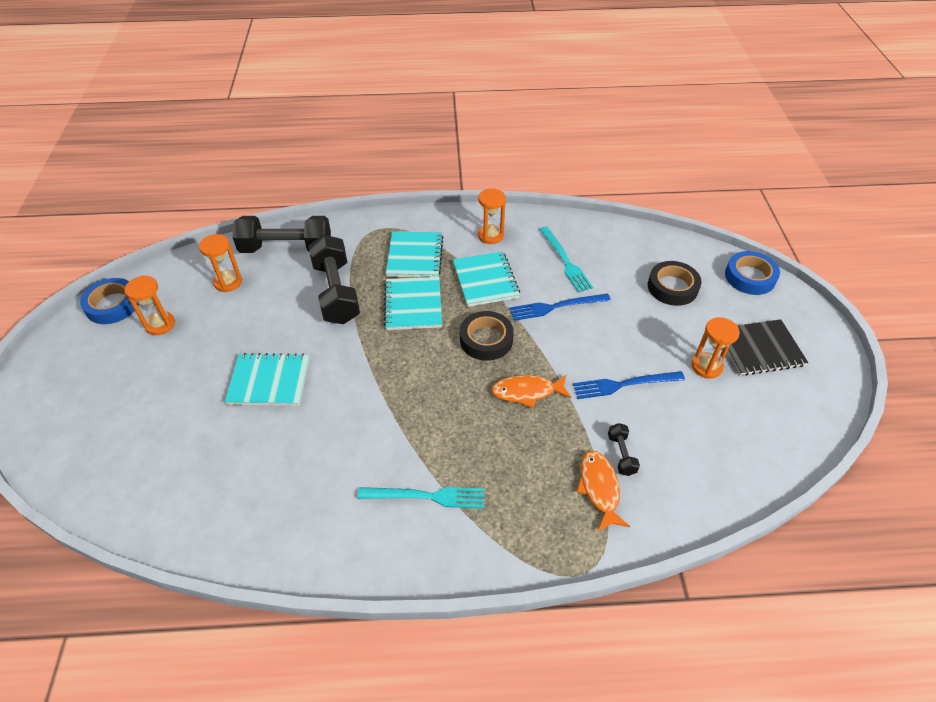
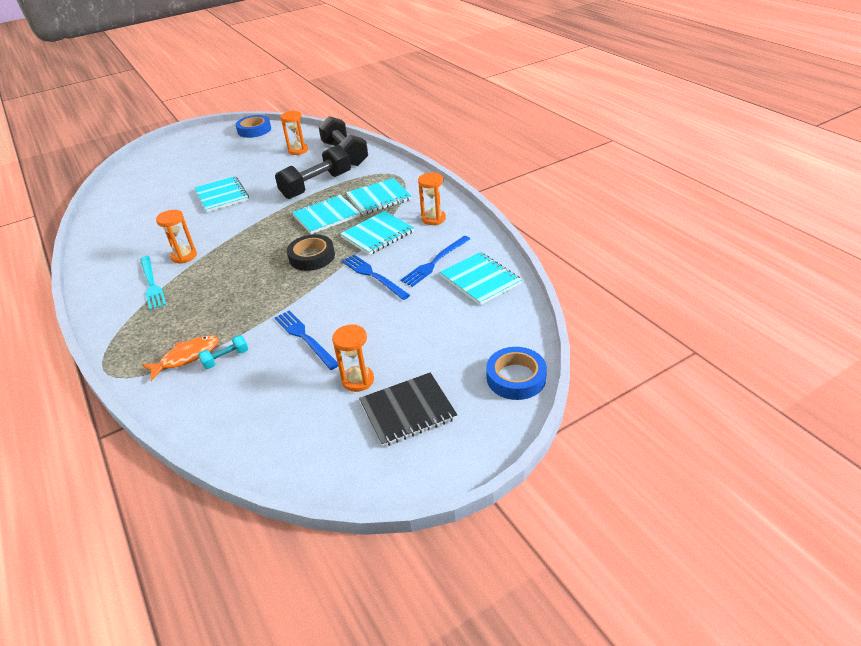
camera: 65 degrees right, 10 degrees down
(160, 324) = (248, 148): orange hourglass -> orange hourglass (184, 256)
(527, 392) = (268, 292): orange fish -> none
(565, 261) = (435, 262): turquoise fork -> blue fork
(612, 246) = (480, 280): none -> turquoise notebook
(621, 454) = (226, 358): black dumbbell -> turquoise dumbbell
(672, 287) = (453, 330): black tape -> none
(759, 349) = (408, 411): black notebook -> black notebook turned 75 degrees counterclockwise

